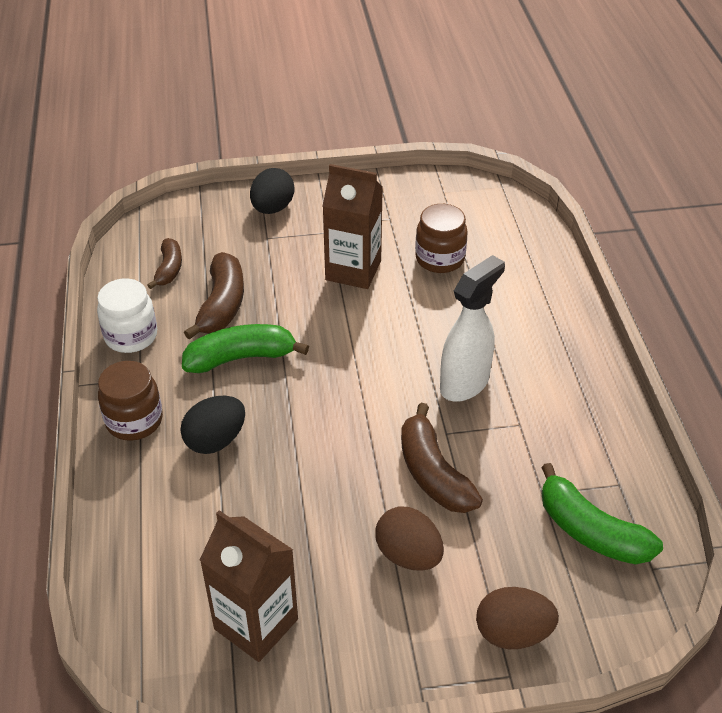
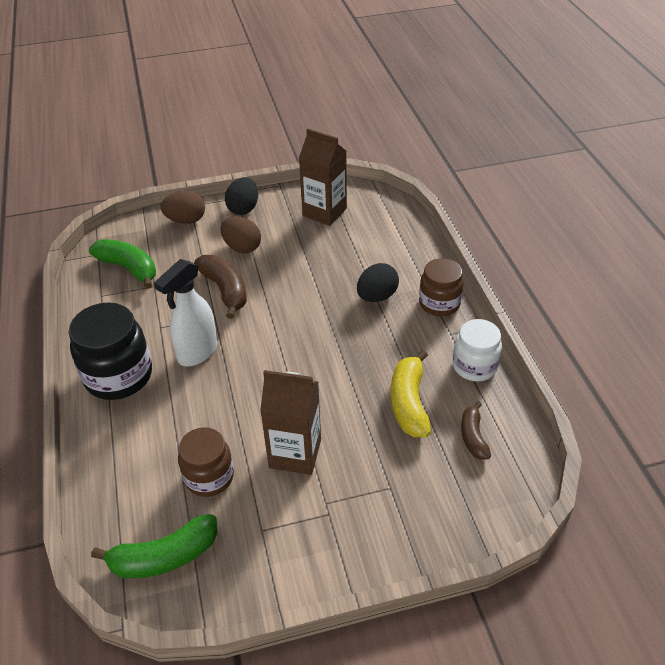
camera: 175 degrees right, 0 degrees up
(222, 305) = (409, 403): brown banana -> yellow banana
(241, 358) = (377, 356): green banana -> green banana (164, 557)
(272, 208) = (394, 531): black egg -> black egg (243, 209)
(558, 364) = (118, 376): none -> black jar

